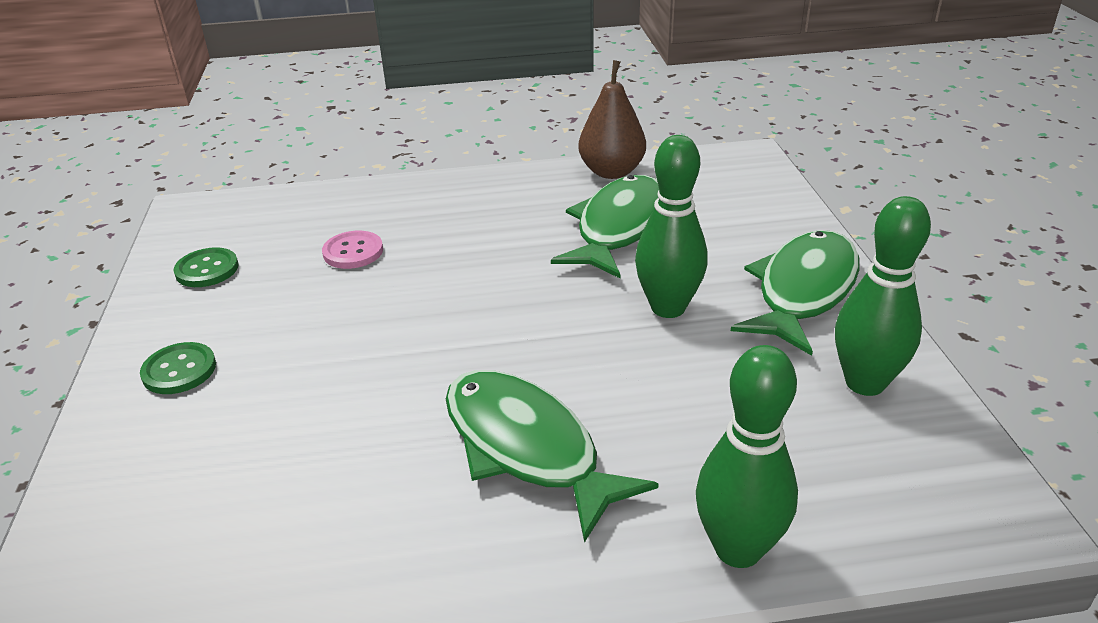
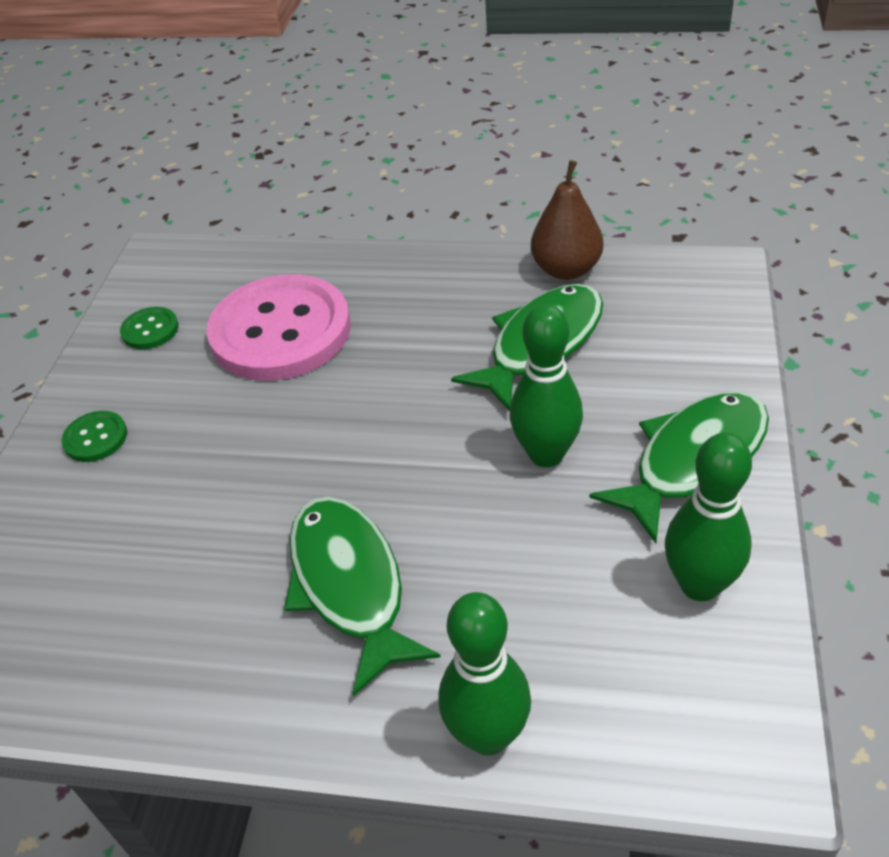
camera: 20 degrees right, 10 degrees up
(353, 252) = (280, 331): pink button -> pink button, size x2.45

